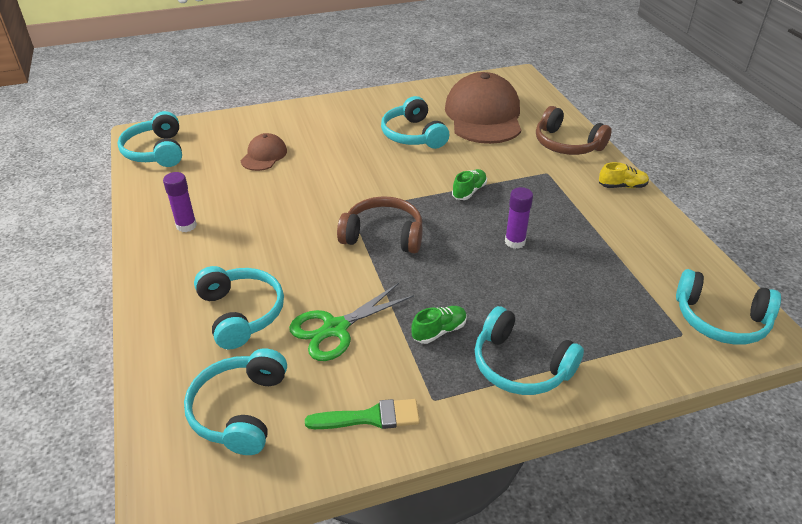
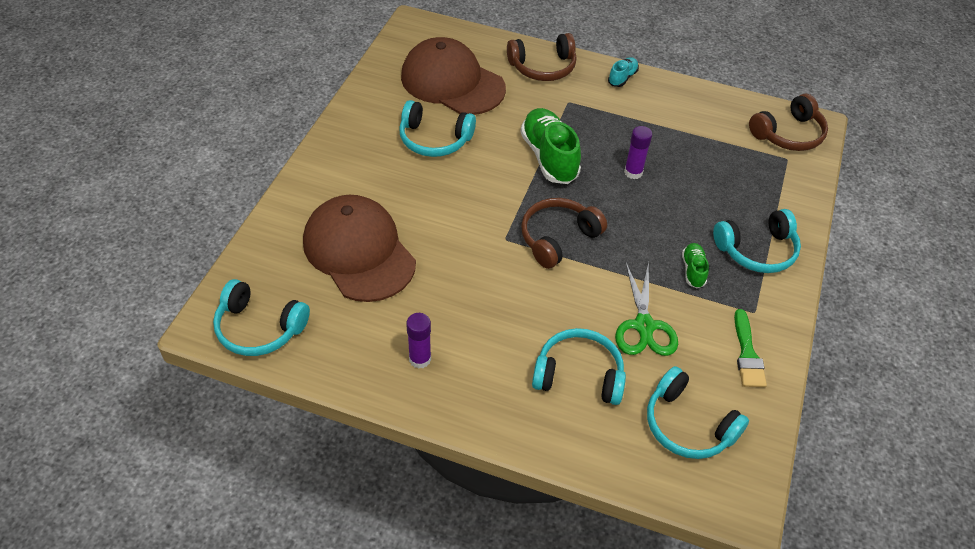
camera: 55 degrees left, 10 degrees up
(264, 155) = (359, 251): brown cap -> brown cap, size x2.09
(370, 417) = (747, 354): green brush -> green brush turned 150 degrees clockwise
(469, 191) = (549, 157): green shoe -> green shoe, size x2.01
(622, 186) = (622, 78): yellow shoe -> turquoise shoe
(720, 320) = (788, 134): turquoise headphones -> brown headphones

